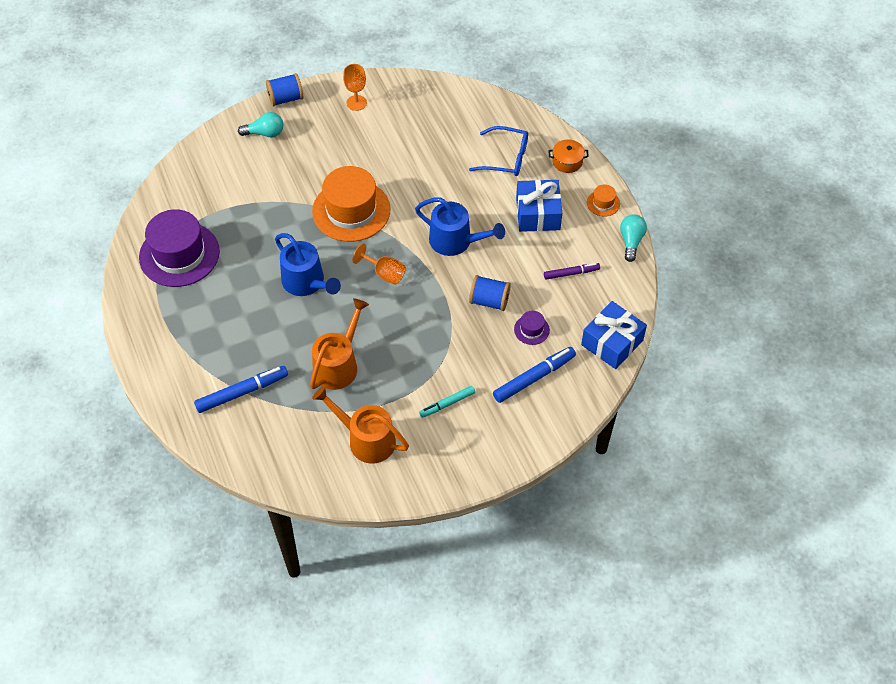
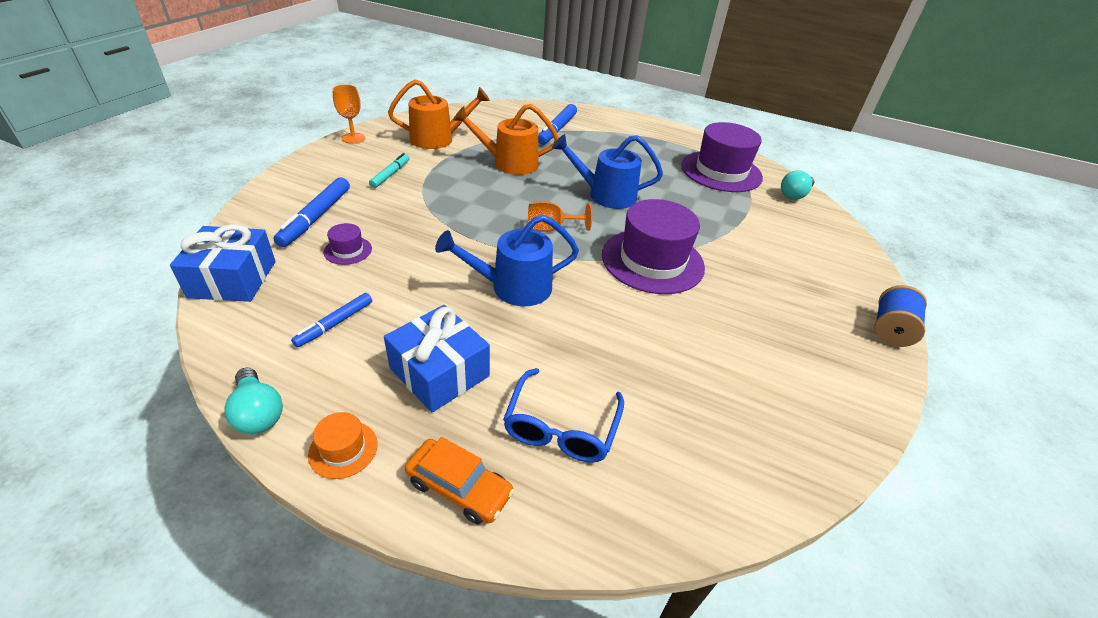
camera: 135 degrees right, 15 degrees down
(265, 133) = (837, 283): turquoise light bulb -> turquoise light bulb (794, 195)
(338, 365) = (509, 163): orange watering can -> orange watering can turned 105 degrees clockwise
(351, 210) = (652, 261): orange hat -> purple hat
(356, 103) = (829, 376): orange goblet -> orange goblet (353, 138)
(489, 301) = (419, 253): blue spool -> none
(506, 158) = (561, 427): blue glasses -> blue glasses turned 45 degrees counterclockwise
(567, 162) = (459, 487): orange pot -> orange car
(571, 273) = (335, 324): purple marker -> blue marker

